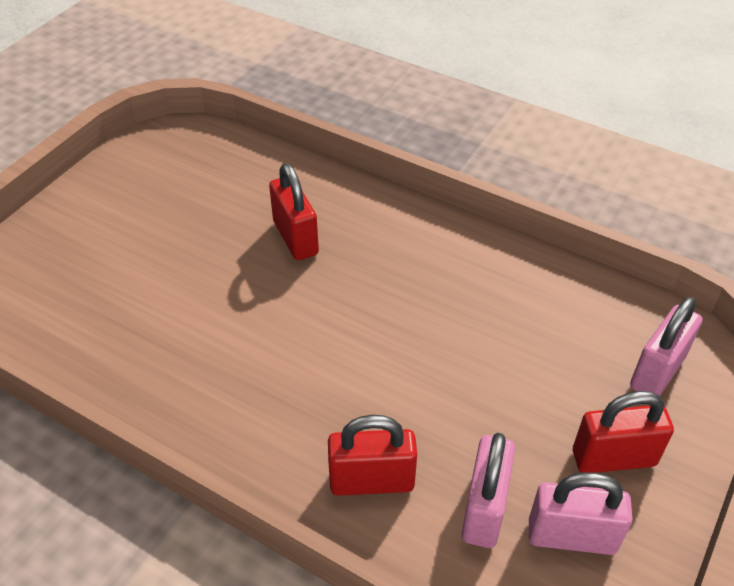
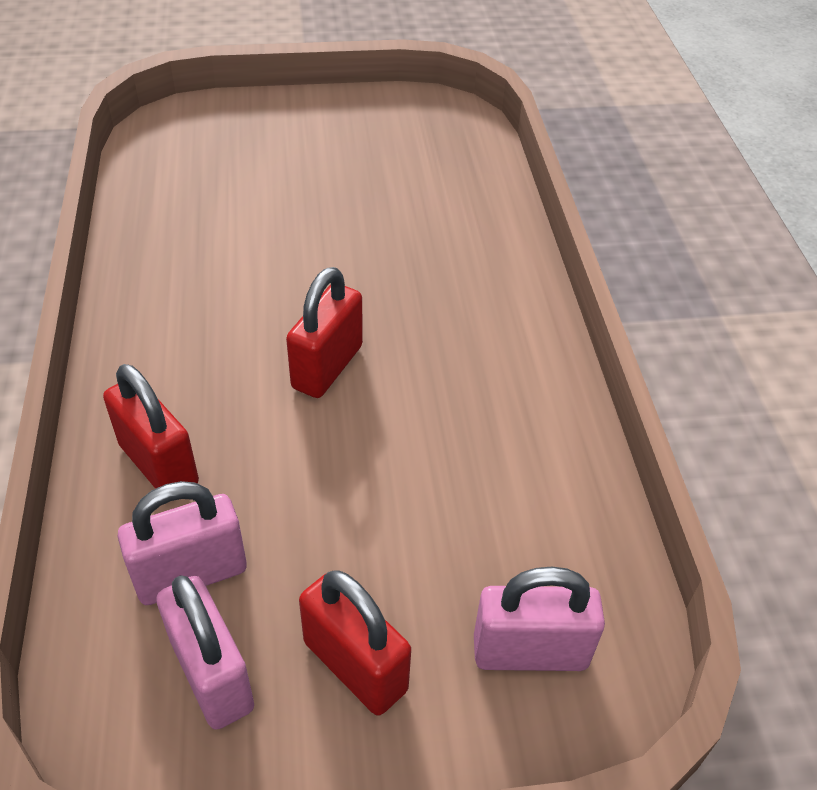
camera: 50 degrees right, 0 degrees up
(295, 238) = (409, 251): red padlock -> red padlock (327, 367)

